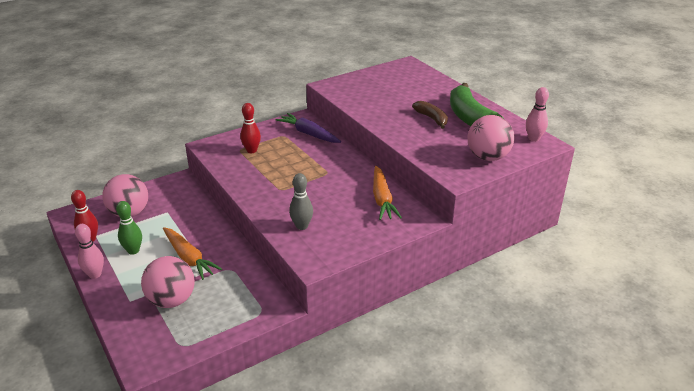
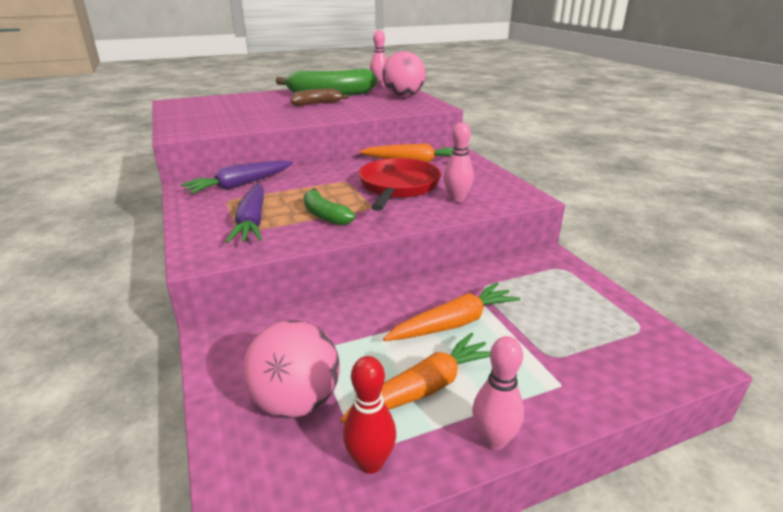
camera: 80 degrees left, 5 degrees down
(133, 251) = (424, 388): green bowling pin -> orange carrot
(172, 300) = (553, 338): pink ball -> none
(251, 150) = (252, 222): red bowling pin -> purple carrot
(264, 173) = (324, 215): none -> green banana
(302, 226) = (456, 199): grey bowling pin -> pink bowling pin
(320, 197) = (398, 187): none -> red pan

